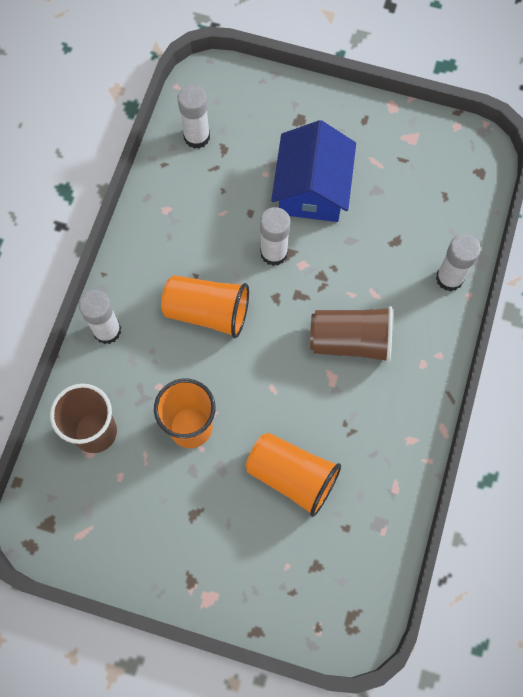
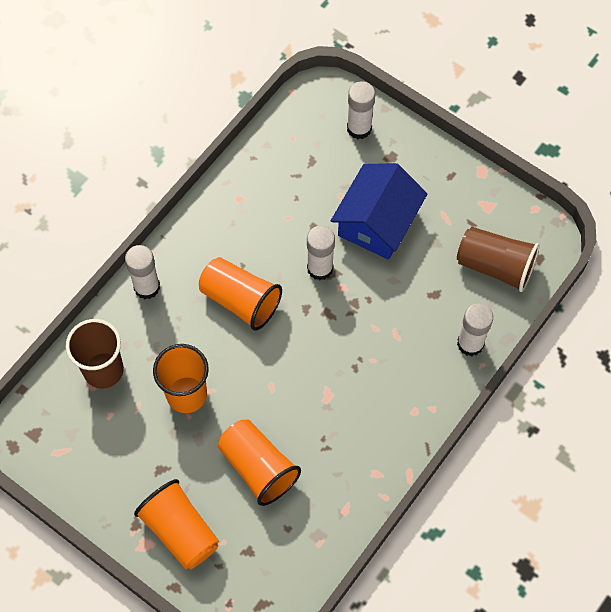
camera: 20 degrees right, 5 degrees down
(197, 137) = (292, 142): white glue stick -> white glue stick (359, 128)
(239, 571) = (180, 531): none -> orange cup
(350, 341) = (357, 368): brown cup -> brown cup (495, 266)

